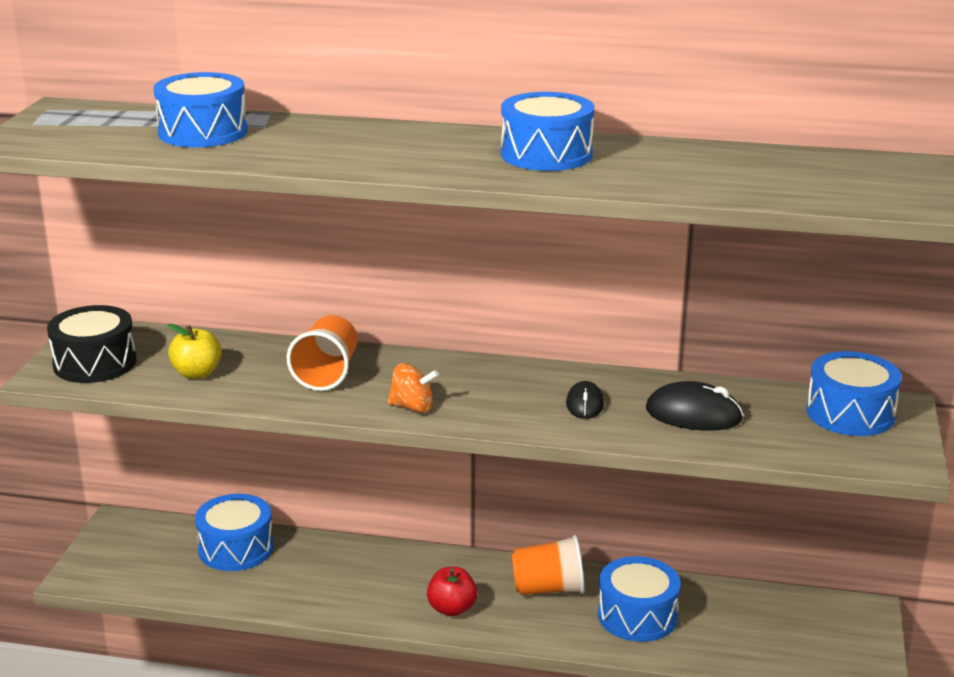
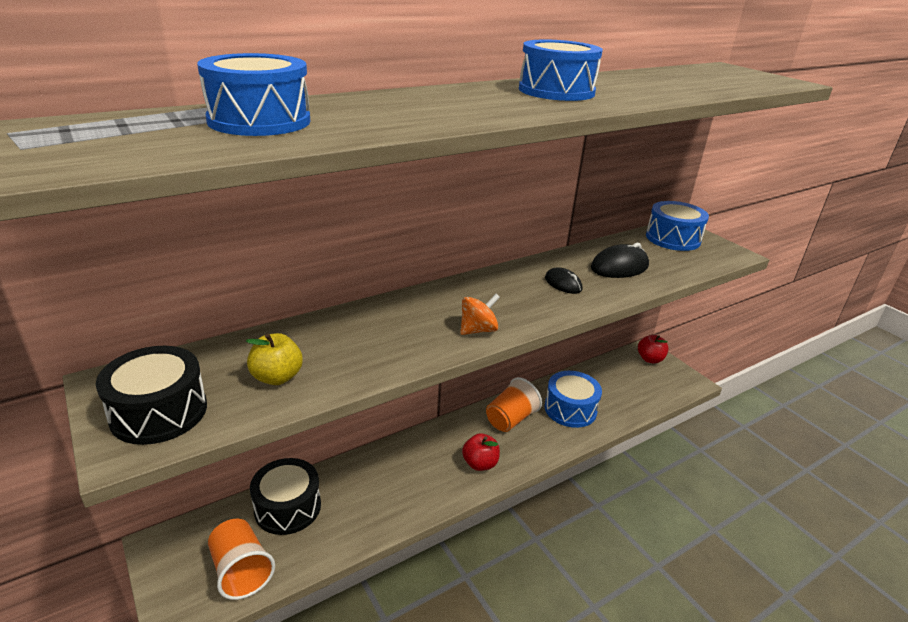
camera: 45 degrees left, 5 degrees up
(236, 548) = (288, 507): blue drum -> black drum
(327, 374) = (381, 331): orange cup -> orange cup (241, 571)
(852, 622) = (650, 359): none -> red apple

